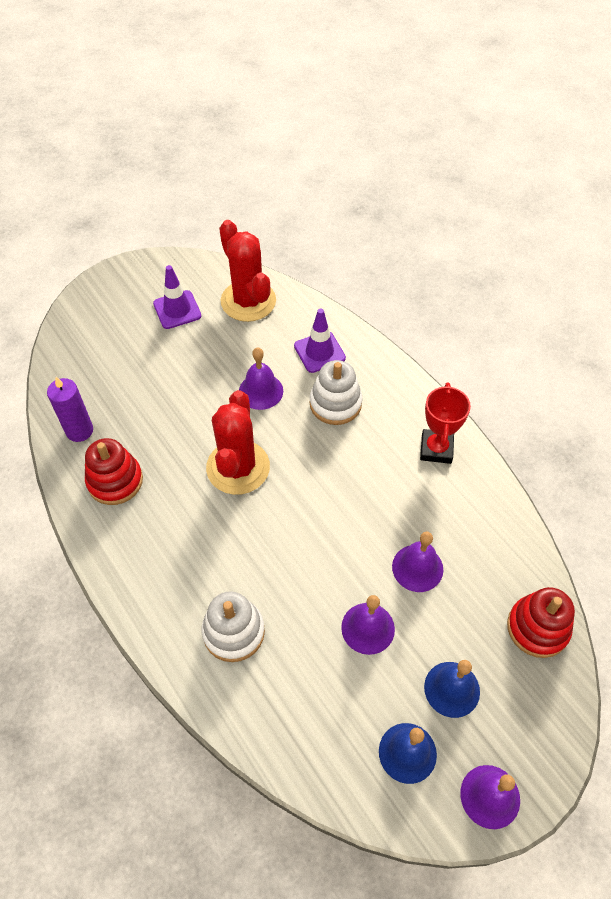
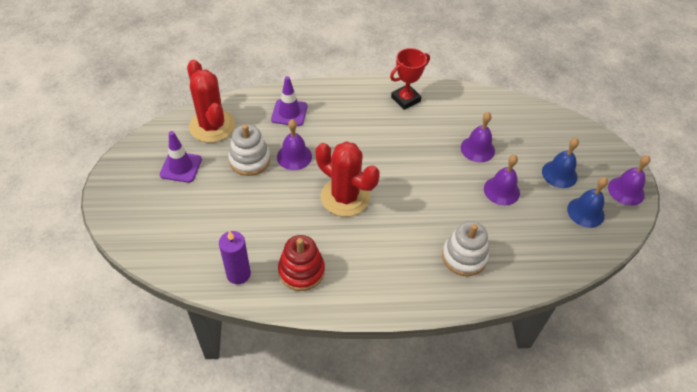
camera: 60 degrees left, 5 degrees down
(248, 301) = (212, 126): red cactus -> red cactus turned 60 degrees clockwise
(335, 403) = (336, 126): white stacking toy -> white stacking toy (250, 160)
(436, 449) = (405, 99): red trophy -> red trophy turned 75 degrees counterclockwise
(537, 628) = (544, 121): red stacking toy -> none

